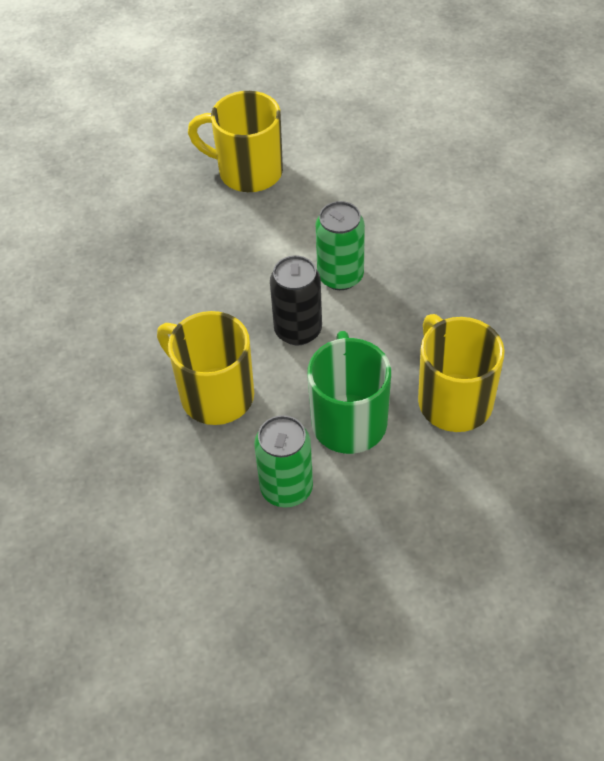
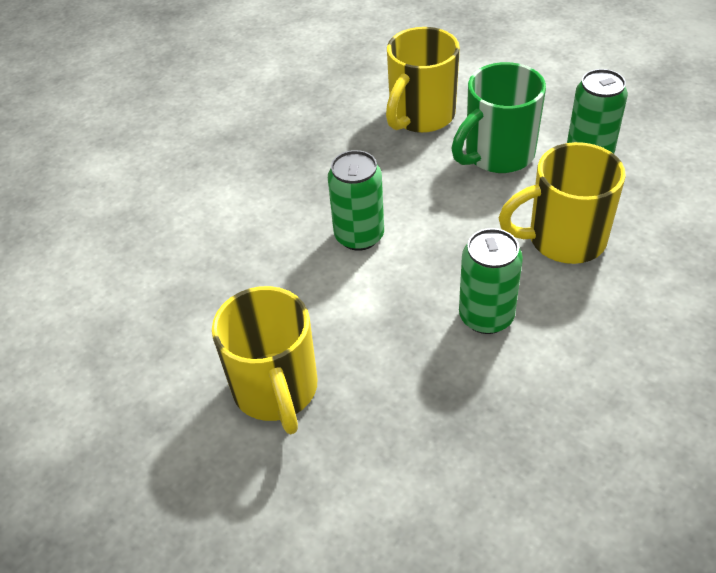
camera: 125 degrees left, 5 degrees down
(196, 301) = (486, 316): none -> green can
(214, 394) = (563, 239): yellow mug -> yellow mug turned 75 degrees clockwise
(298, 330) = (445, 228): black can -> none

